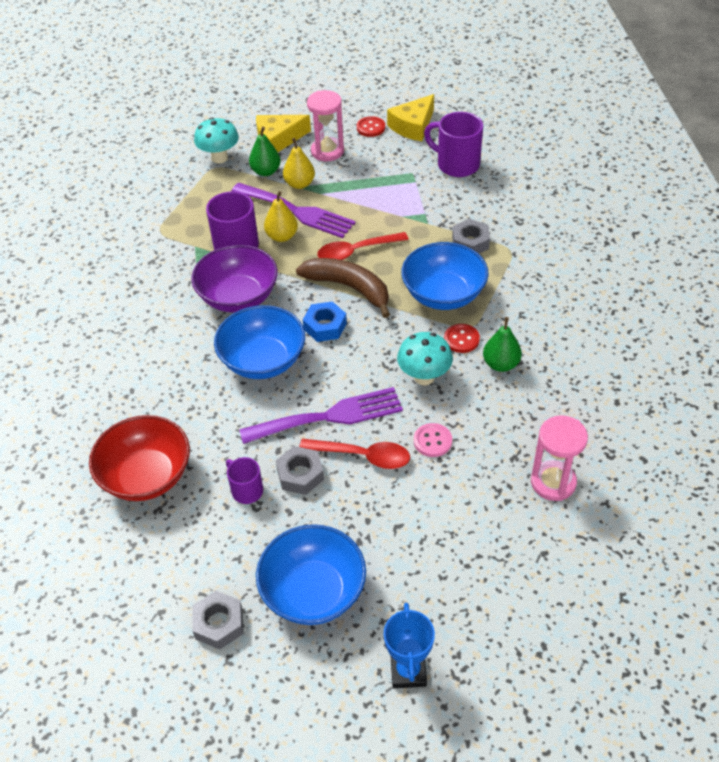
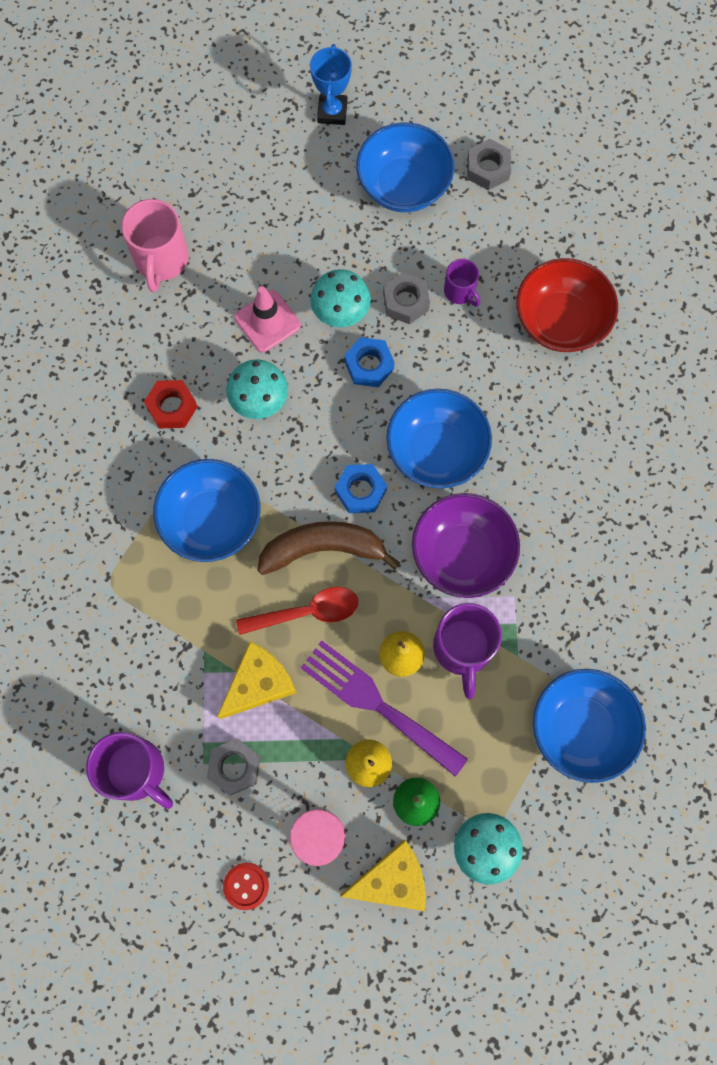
camera: 175 degrees left, 25 degrees up
(151, 216) = (581, 728): none -> blue bowl
(329, 416) = (369, 365): purple fork -> blue nut
(349, 288) = (323, 548): brown banana -> brown banana turned 135 degrees clockwise
(363, 456) = (341, 314): red spoon -> turquoise mushroom
(413, 126) = (180, 878): yellow cheese -> yellow cheese (259, 683)
(432, 441) = (267, 321): pink button -> pink traffic cone
(461, 339) = (207, 448): red button -> none
(470, 242) = (157, 605): grey nut -> grey nut (235, 767)
(501, 364) = (172, 407): green pear -> red nut
(553, 482) = (161, 260): pink hourglass -> pink mug

